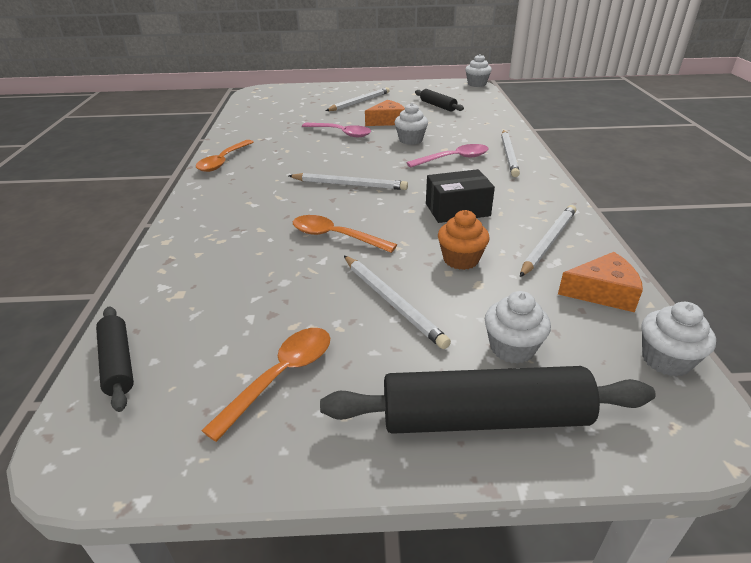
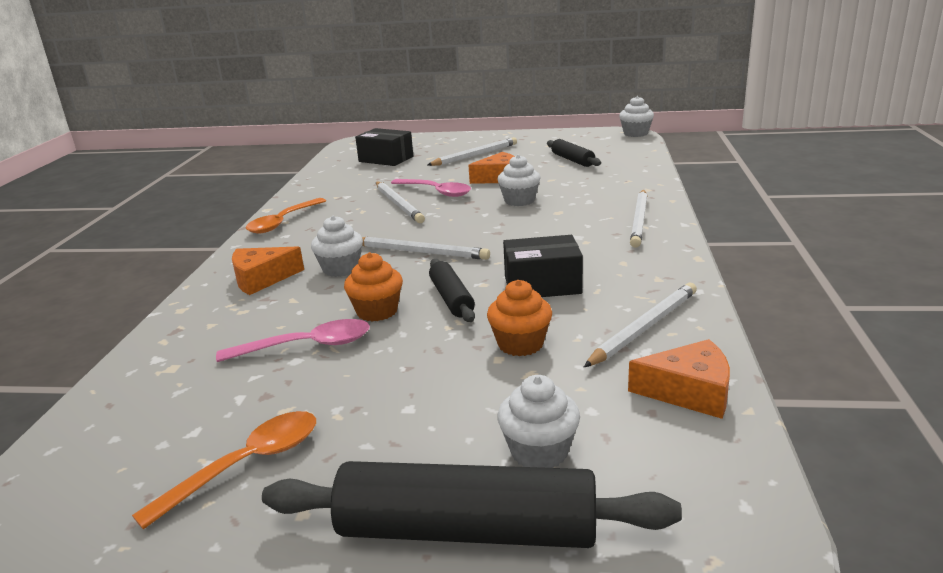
camera: 10 degrees right, 10 degrees down
(118, 363) = (75, 438): black rolling pin -> black rolling pin (451, 299)
(226, 212) = (262, 279): none -> orange cheese
(288, 105) = (386, 159): none -> black box
(335, 236) = (377, 311): orange spoon -> orange cupcake
(392, 302) = (413, 389): white pencil -> white pencil (398, 204)
(454, 159) = (565, 224): pink spoon -> pink spoon (307, 346)
(666, 360) = (738, 479): white cupcake -> white cupcake (341, 269)

